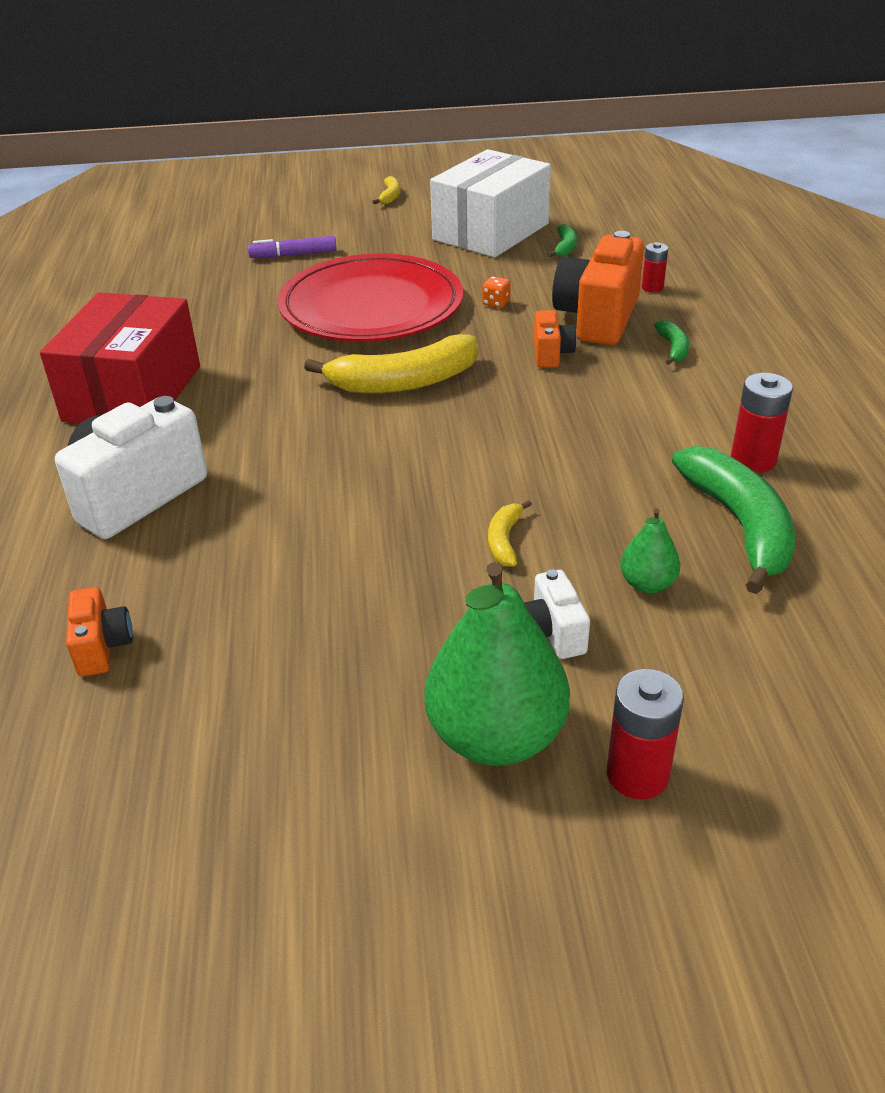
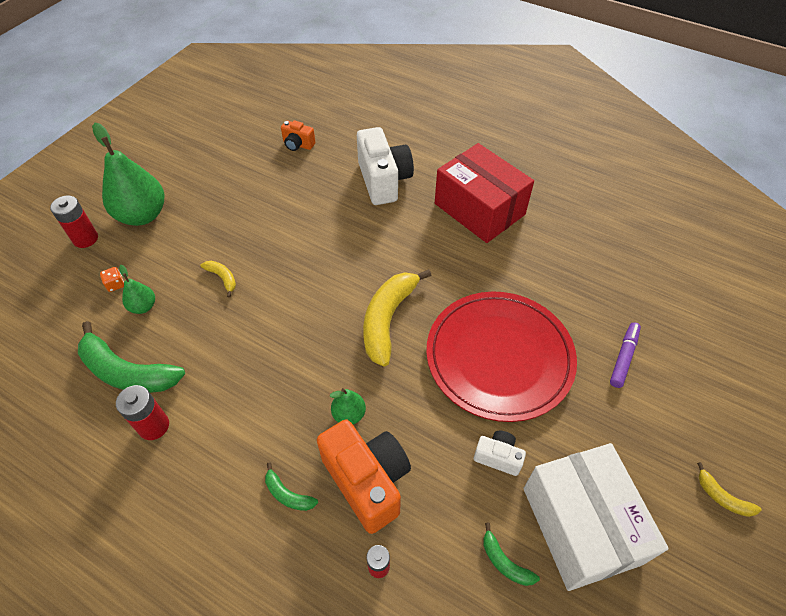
camera: 125 degrees right, 15 degrees up
(496, 303) = (444, 433): orange dice -> orange dice (115, 284)
(551, 354) = (349, 414): orange camera -> green pear
(552, 633) = (160, 258): white camera -> white camera (498, 457)

